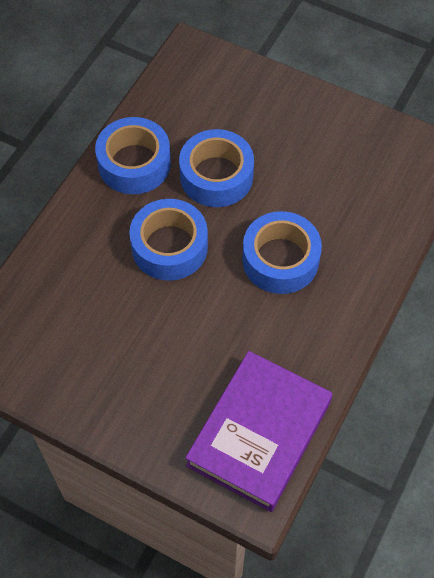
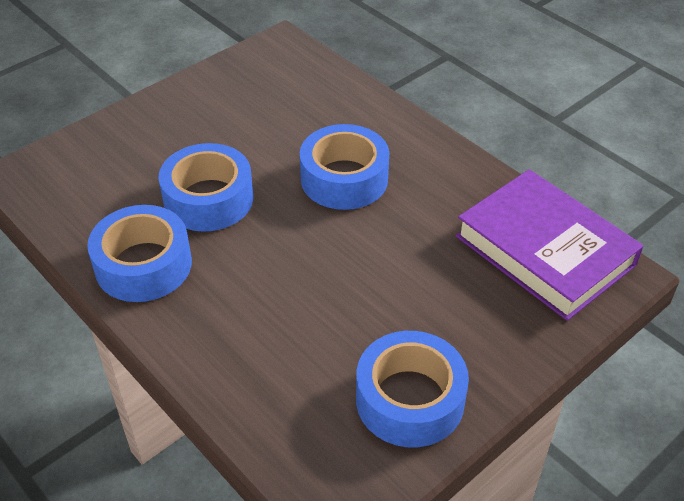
camera: 70 degrees left, 15 degrees down
(169, 247) = (279, 263): blue tape -> blue tape (410, 399)

